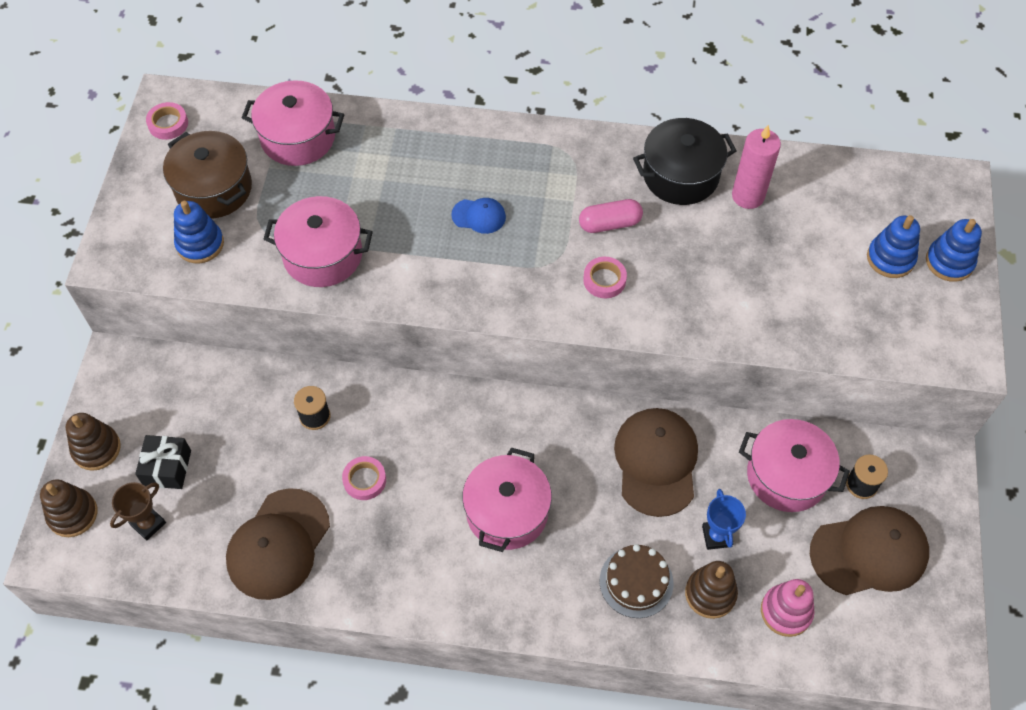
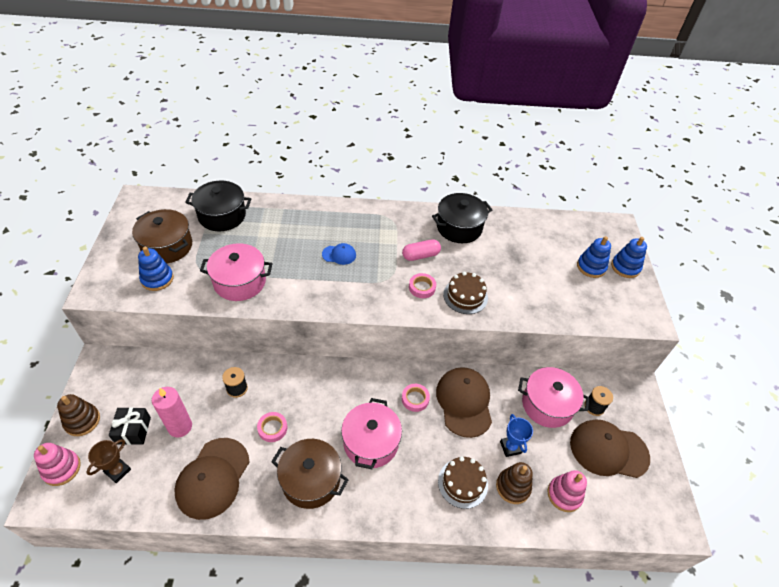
camera: 10 degrees left, 10 degrees down
(73, 514) = (62, 468): brown stacking toy -> pink stacking toy
(168, 124) = (138, 211): pink tape -> pink tape (415, 399)
(298, 137) = (222, 216): pink pot -> black pot
(416, 559) = (311, 480): none -> brown pot
(672, 298) = (465, 296): none -> brown cake
(748, 196) = (500, 237): pink candle -> pink candle (180, 427)
(869, 552) = (608, 450): brown cap -> brown cap turned 150 degrees counterclockwise

